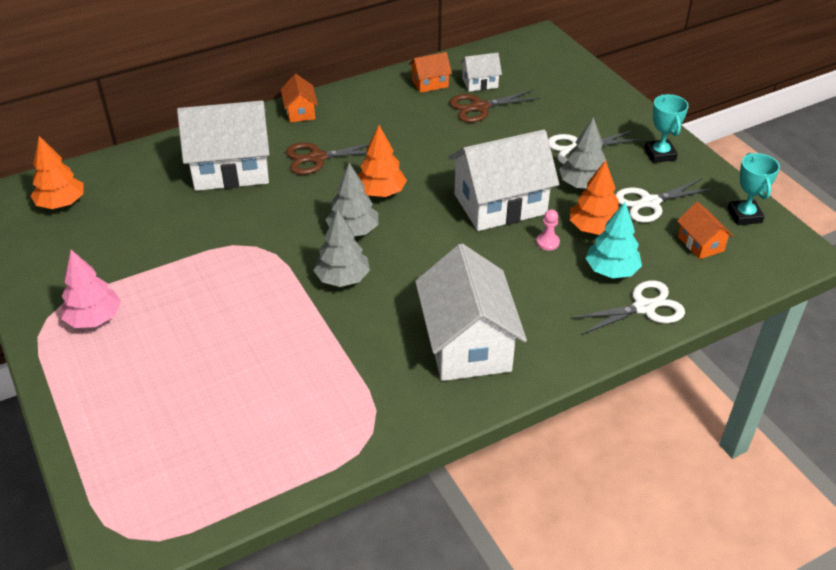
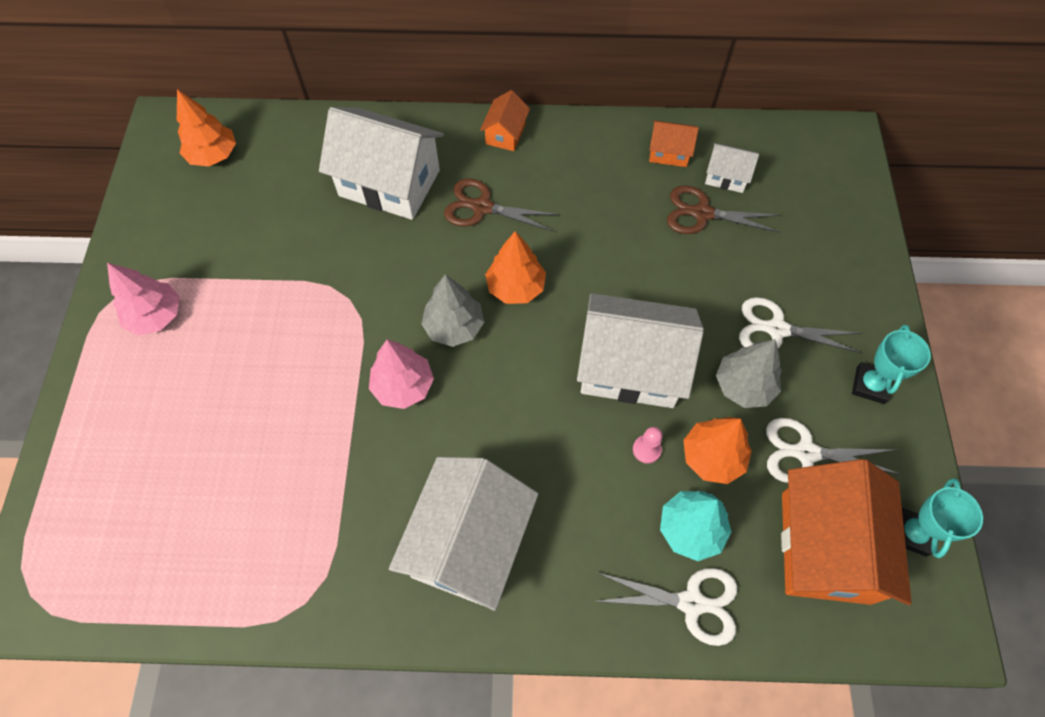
camera: 30 degrees right, 20 degrees up
(342, 278) = (403, 386): grey tree -> pink tree
(700, 244) = (824, 547): orange house -> orange house, size x2.12

